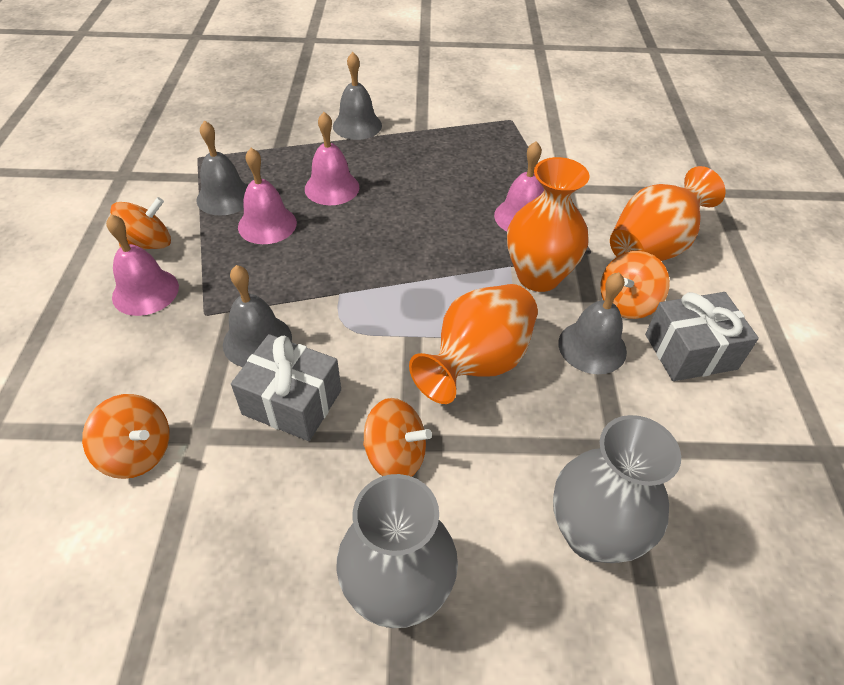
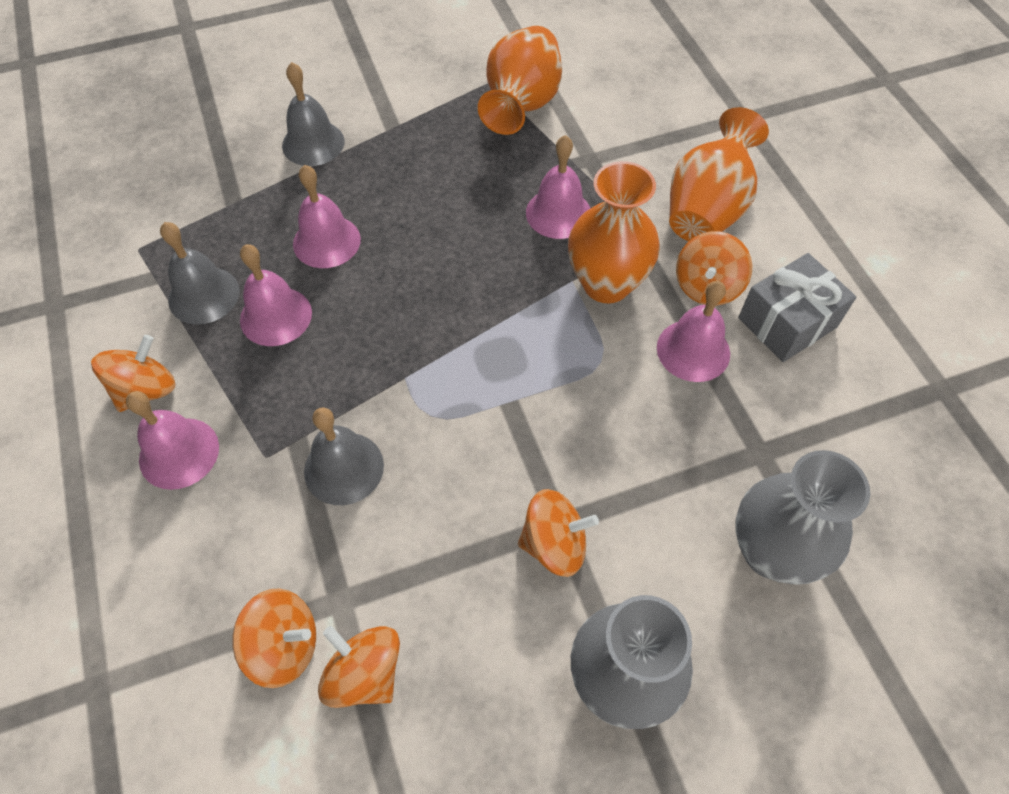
camera: 20 degrees left, 10 degrees up
(186, 497) = (365, 673): none -> orange spinning top
(292, 402) = (419, 526): grey gift -> none
(477, 363) = (589, 410): orange vase -> orange vase (521, 105)
(592, 347) = (693, 350): grey bell -> pink bell

